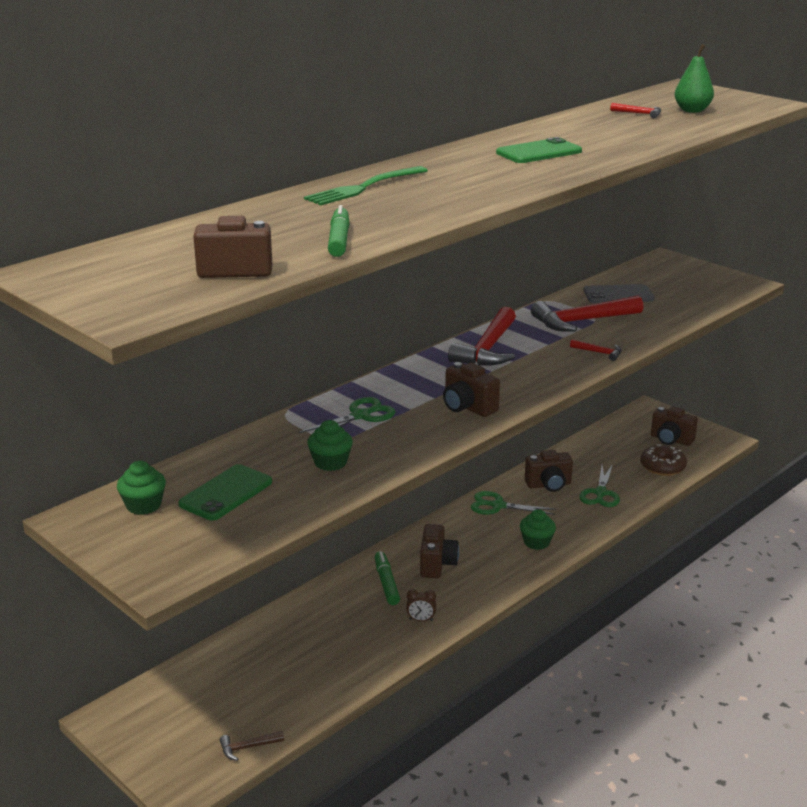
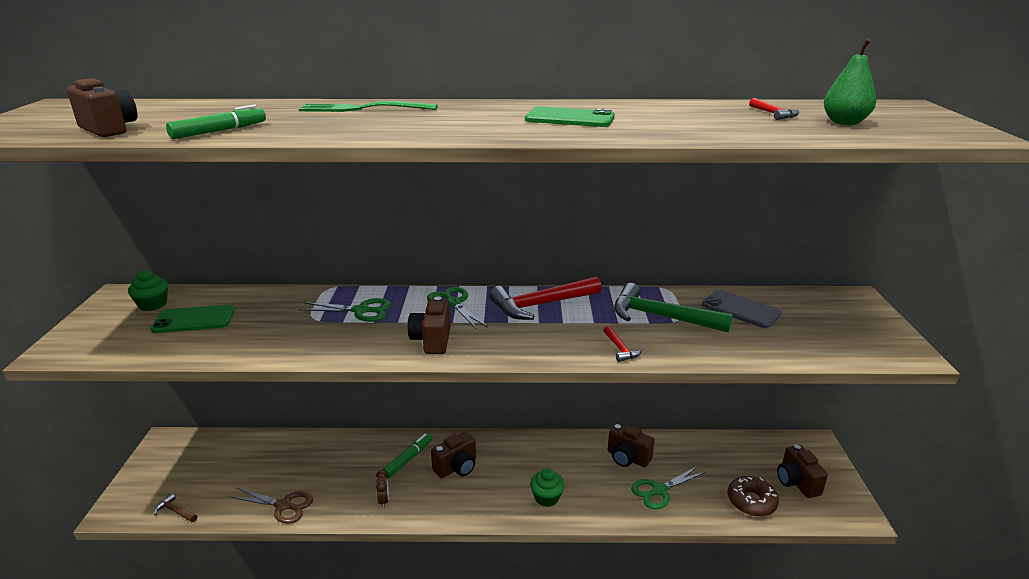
camera: 45 degrees right, 0 degrees up
(330, 462) = (277, 332): green cupcake -> none
(342, 677) = (283, 505): none -> brown scissors
(421, 620) = (384, 500): brown clock -> brown clock turned 150 degrees counterclockwise
(498, 506) = (564, 451): green scissors -> green scissors (453, 303)
(582, 321) = (661, 317): red hammer -> green hammer

